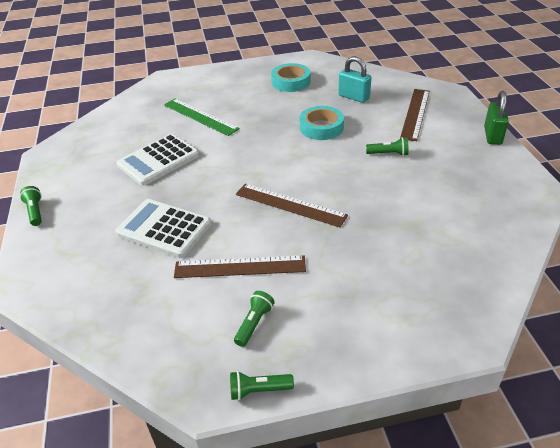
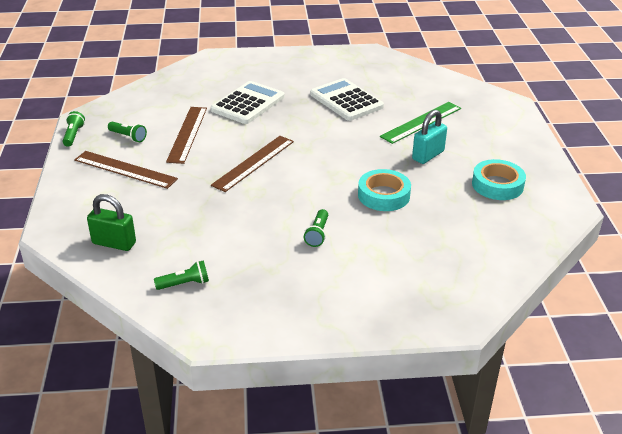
camera: 95 degrees right, 5 degrees down
(35, 211) = (292, 54): green flashlight -> green flashlight (185, 284)
(353, 97) = (452, 229): turquoise padlock -> turquoise padlock (428, 155)
(415, 114) = (402, 273): brown ruler -> brown ruler (125, 169)
(492, 135) = (334, 330): green padlock -> green padlock (114, 243)

